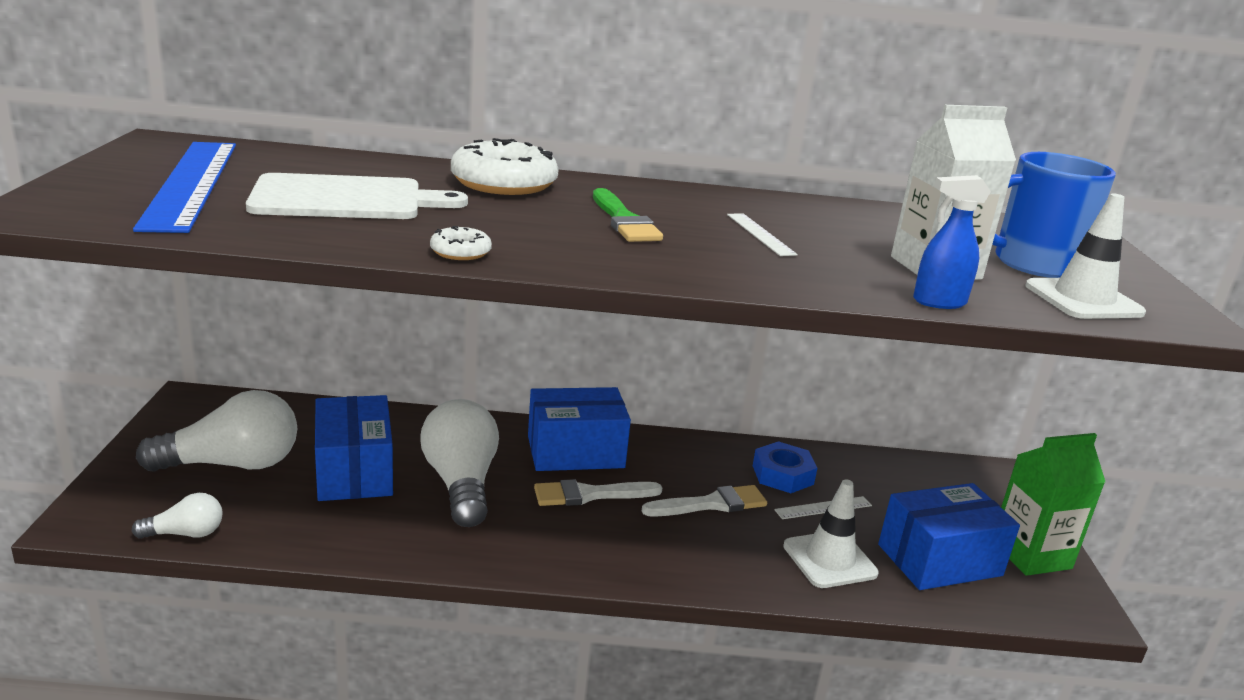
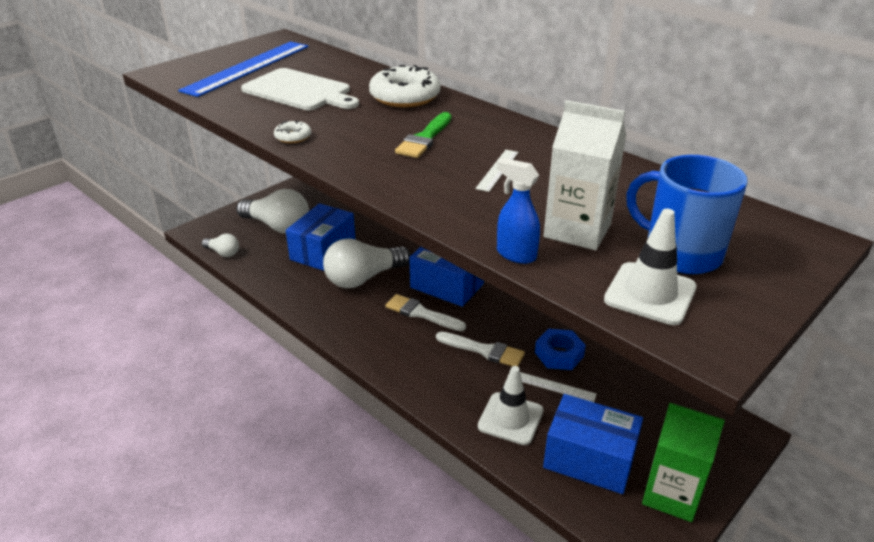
camera: 45 degrees right, 10 degrees up
(461, 483) = (363, 278): white light bulb -> white light bulb turned 150 degrees counterclockwise

